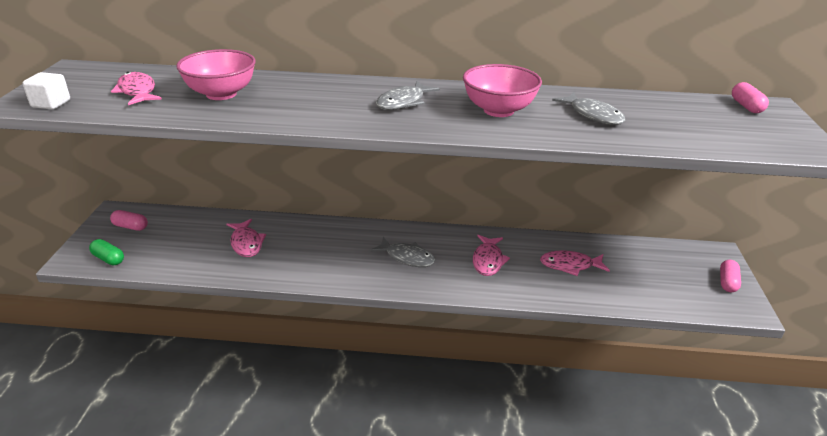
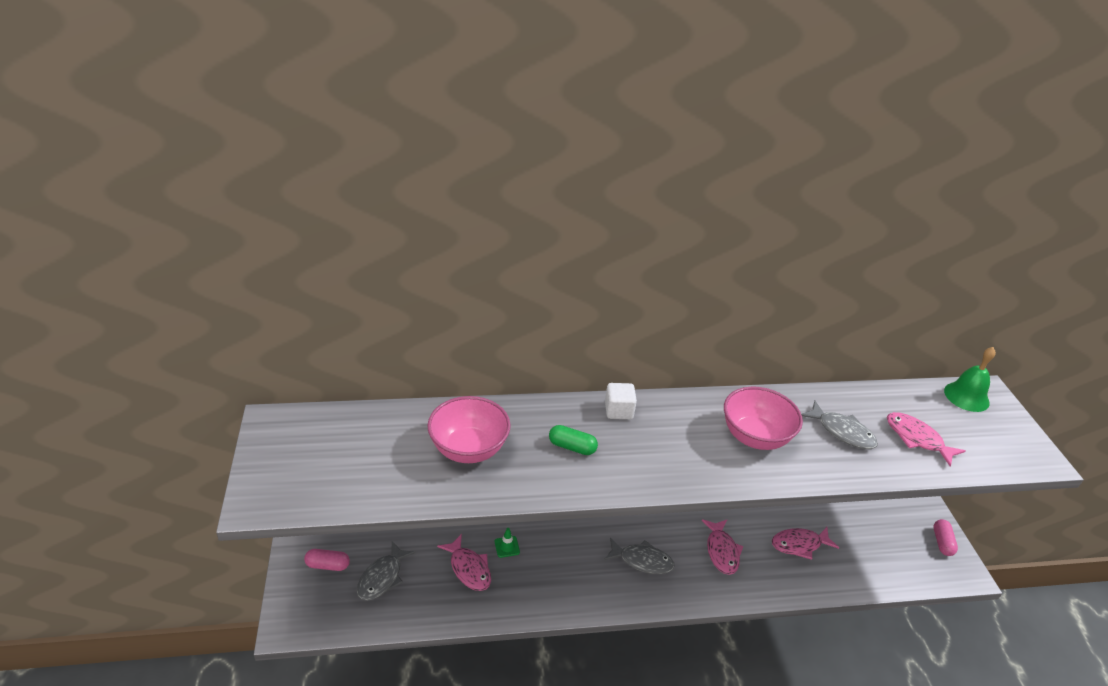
camera: 15 degrees left, 5 degrees up
(51, 104) = (294, 496): white cube -> white cube (618, 411)
(108, 259) = (327, 618): green capsule -> green capsule (572, 447)
(137, 91) = (375, 458): pink fish -> pink fish (917, 439)
(288, 233) = (507, 547): none -> green traffic cone
(403, 102) = (660, 436): grey fish -> grey fish (382, 577)
(746, 106) = (966, 396): pink capsule -> green bell

